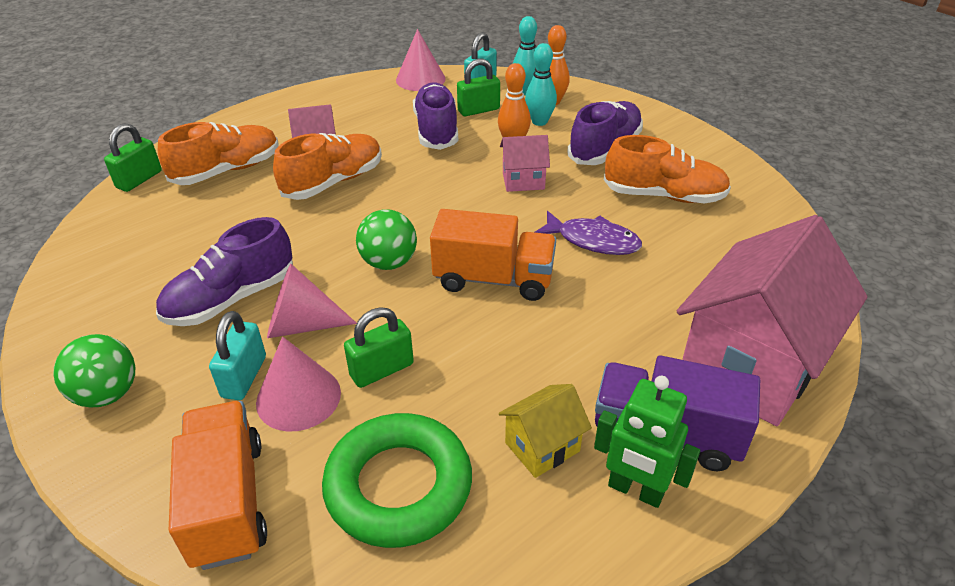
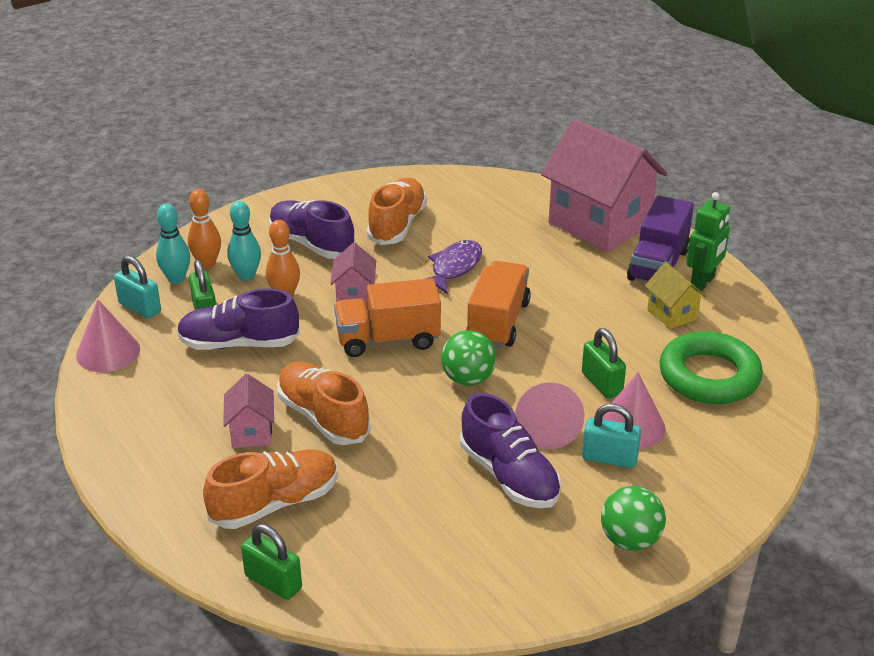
camera: 85 degrees left, 5 degrees down
(227, 170) = (275, 503): orange shoe -> orange shoe turned 90 degrees clockwise
(228, 502) = (730, 455): orange truck -> orange truck (388, 340)

